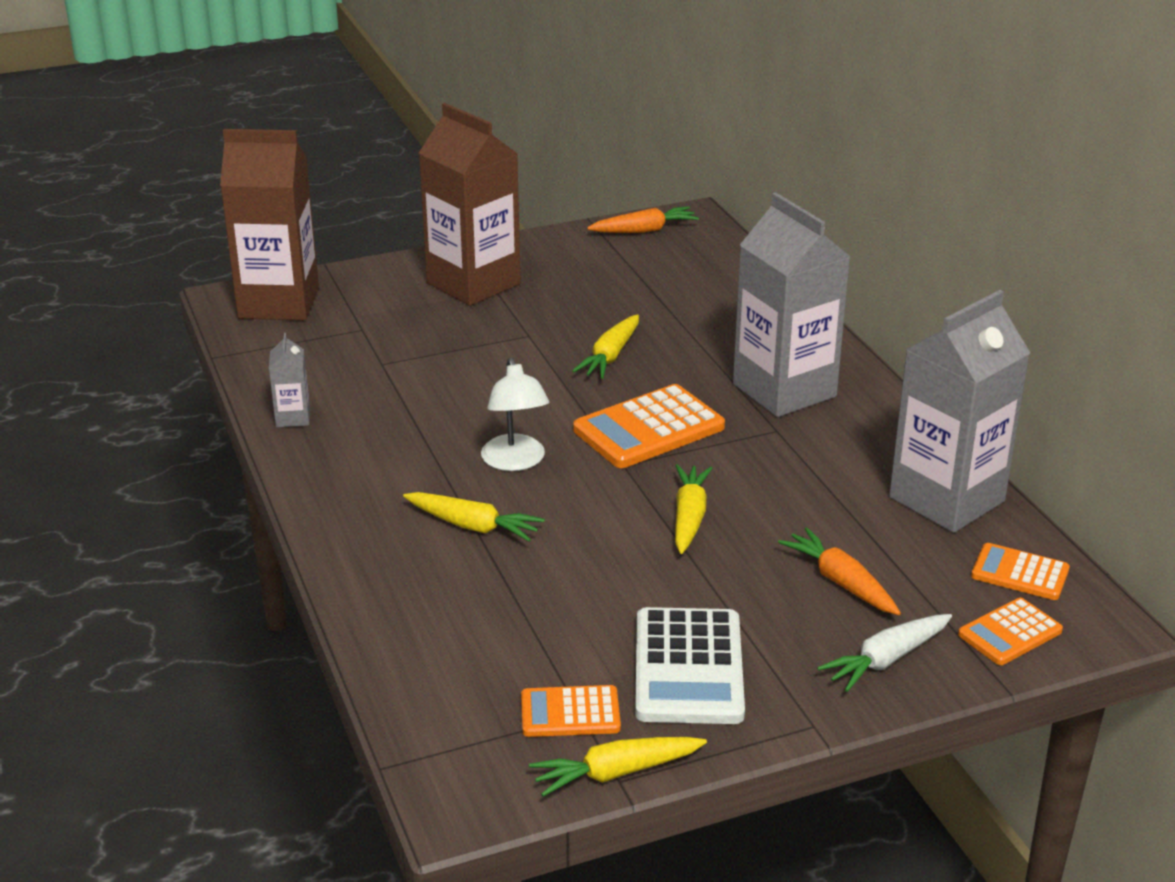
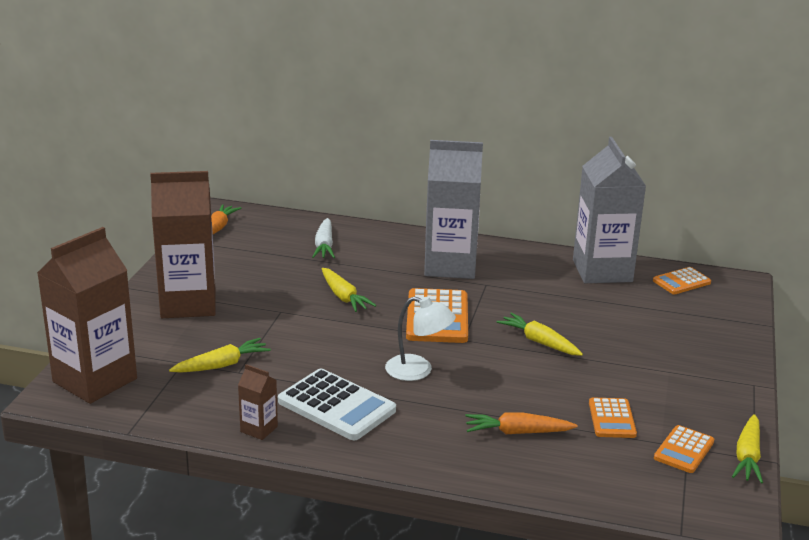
camera: 55 degrees left, 5 degrees down
(293, 417) = (259, 429): grey carton -> brown carton
(473, 526) = (470, 411): yellow carrot -> yellow carrot (221, 365)
(689, 667) = (676, 398): white calculator -> white calculator (336, 406)
(841, 582) = (643, 327): orange carrot -> orange carrot (517, 432)
(886, 660) = (718, 343): white carrot -> white carrot (324, 246)
(1010, 633) = (725, 305): orange calculator -> orange calculator (612, 419)

